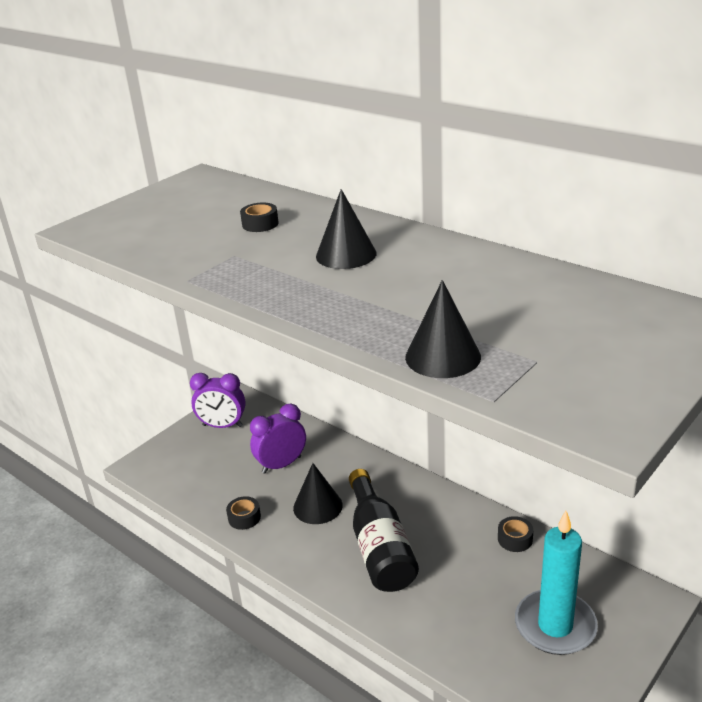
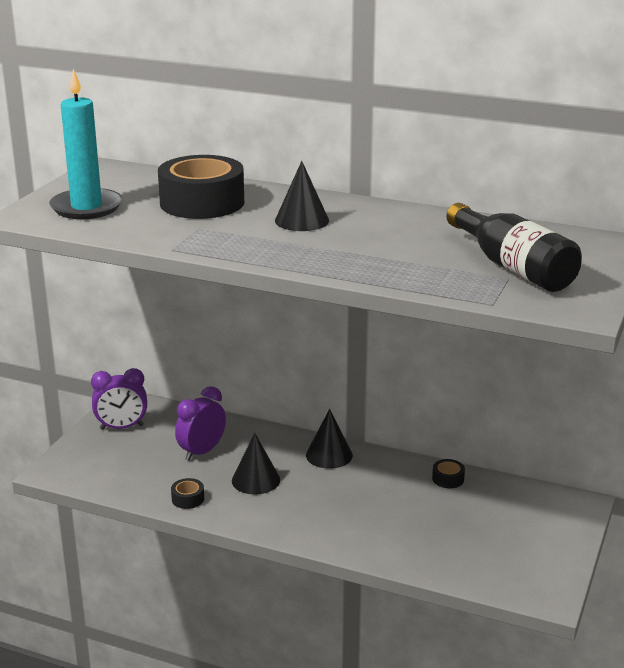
camera: 20 degrees left, 5 degrees down
(260, 224) = (202, 203): black tape -> black tape, size x2.46
(380, 547) = (331, 502): black bottle -> black bottle (513, 267)
(443, 356) = (435, 282): black cone -> black cone (329, 455)
(555, 626) = (507, 534): turquoise candle -> turquoise candle (86, 207)

